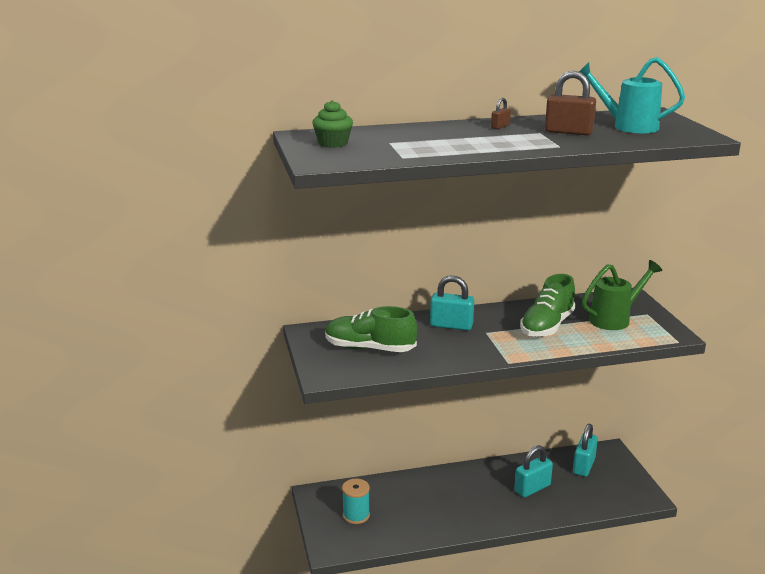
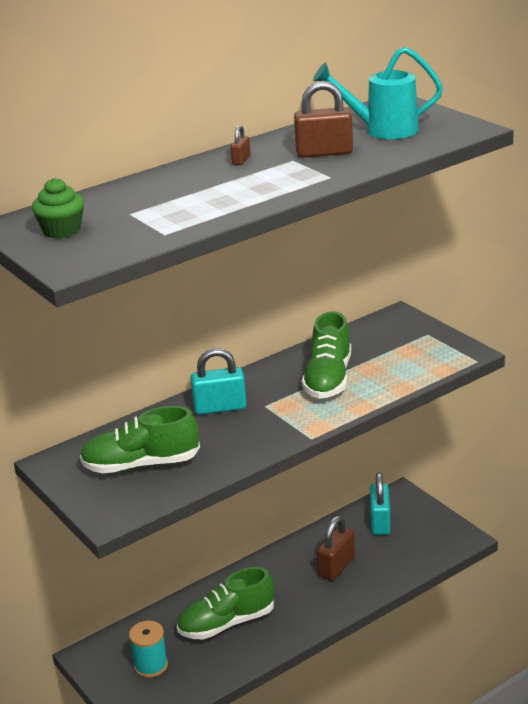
camera: 20 degrees left, 5 degrees up
(427, 503) = (226, 623): none -> green shoe
(532, 488) = (336, 566): turquoise padlock -> brown padlock
(615, 319) = (397, 350): green watering can -> none

